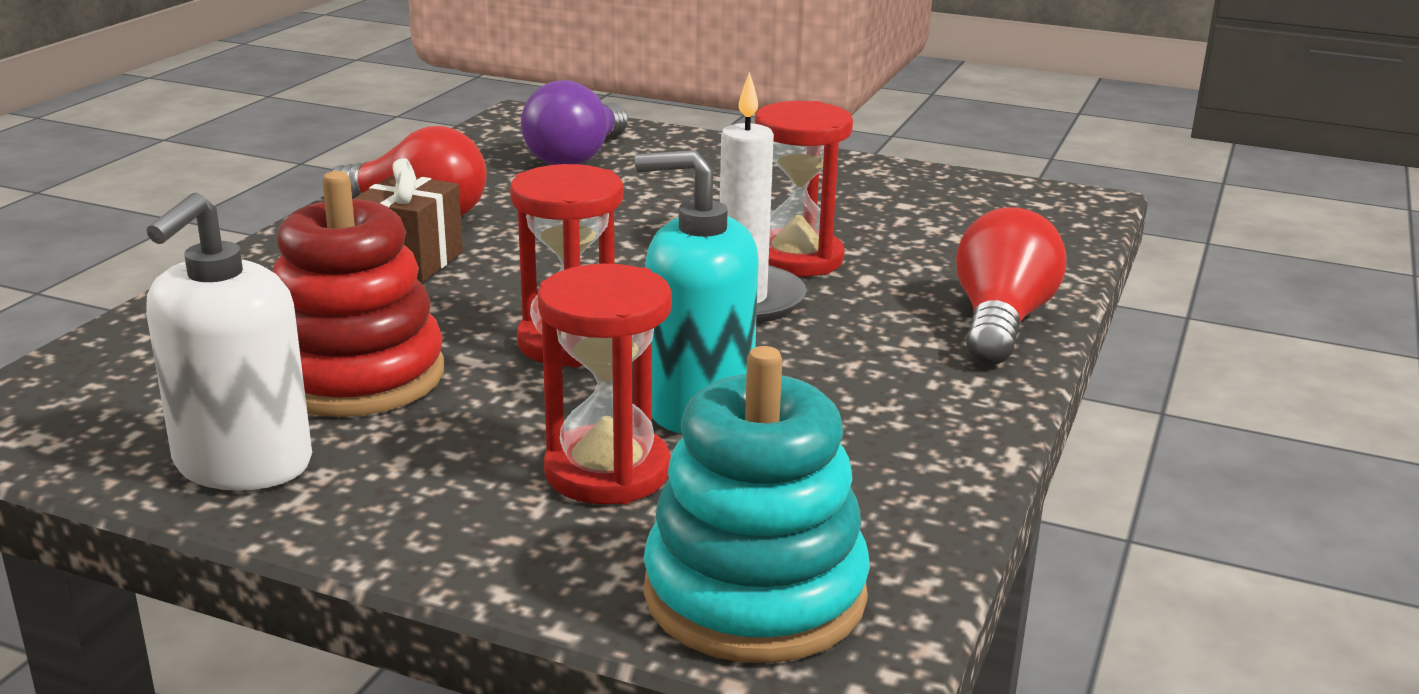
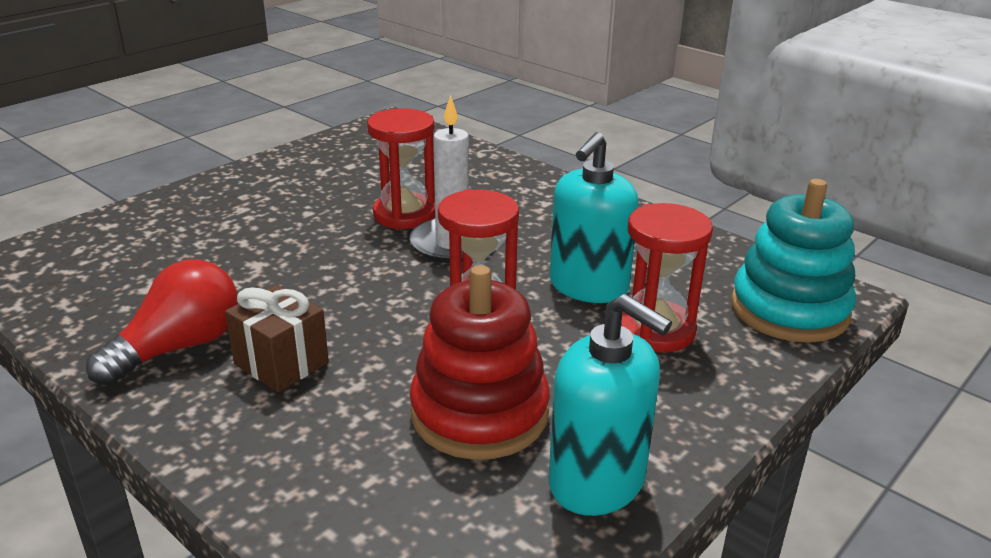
camera: 70 degrees left, 5 degrees up
(243, 463) = (597, 481): white soap dispenser -> turquoise soap dispenser
(576, 157) = (132, 256): purple light bulb -> none
(1001, 322) = (530, 181): red light bulb -> none

